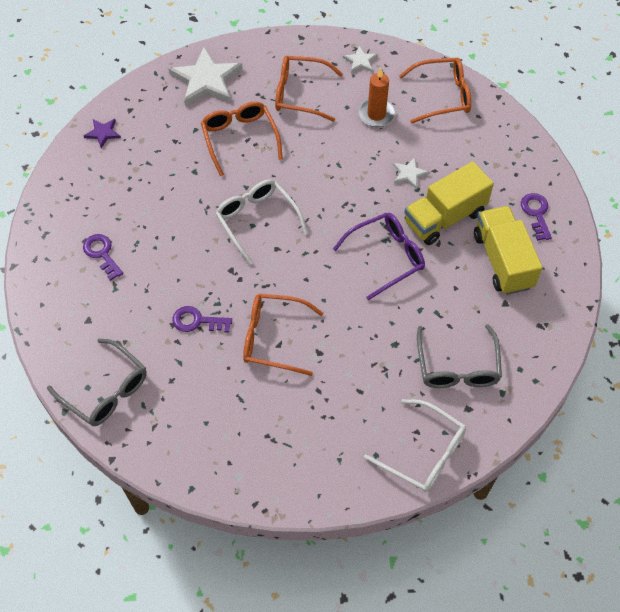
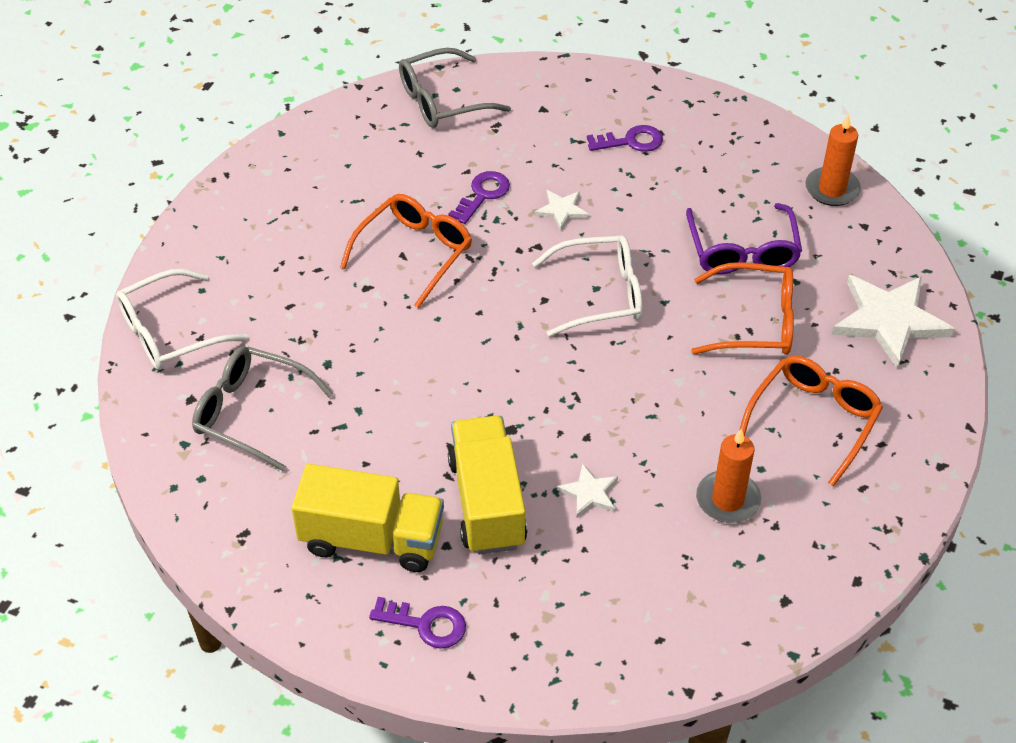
camera: 115 degrees right, 10 degrees down
(103, 133) = (832, 189): purple star -> orange candle
(360, 61) = (853, 524): white star -> white star (561, 210)
(386, 257) = (461, 407): purple glasses -> purple glasses (742, 251)
(443, 96) = (727, 608): orange glasses -> none

